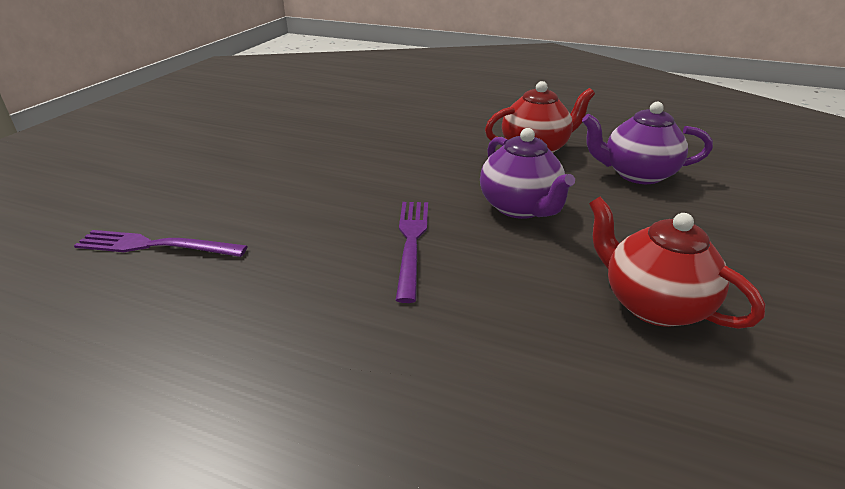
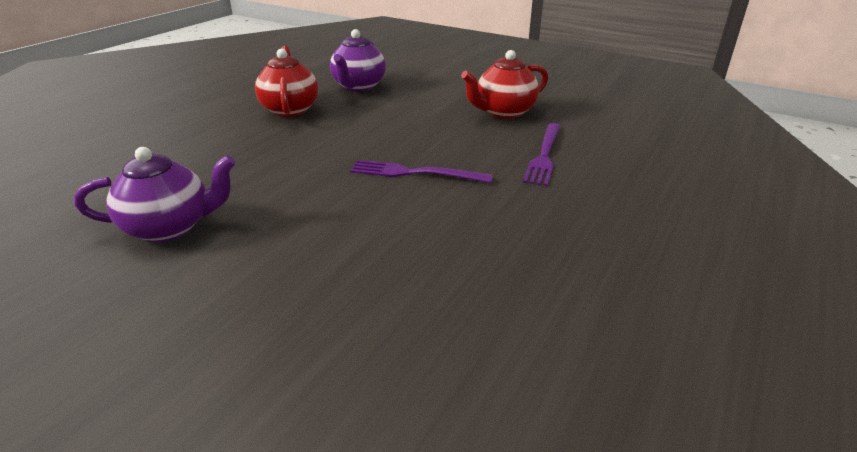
camera: 80 degrees left, 0 degrees up
(155, 245) = (362, 319): purple fork -> purple fork (544, 155)
(520, 208) = (383, 128): purple teapot -> purple teapot (170, 227)

